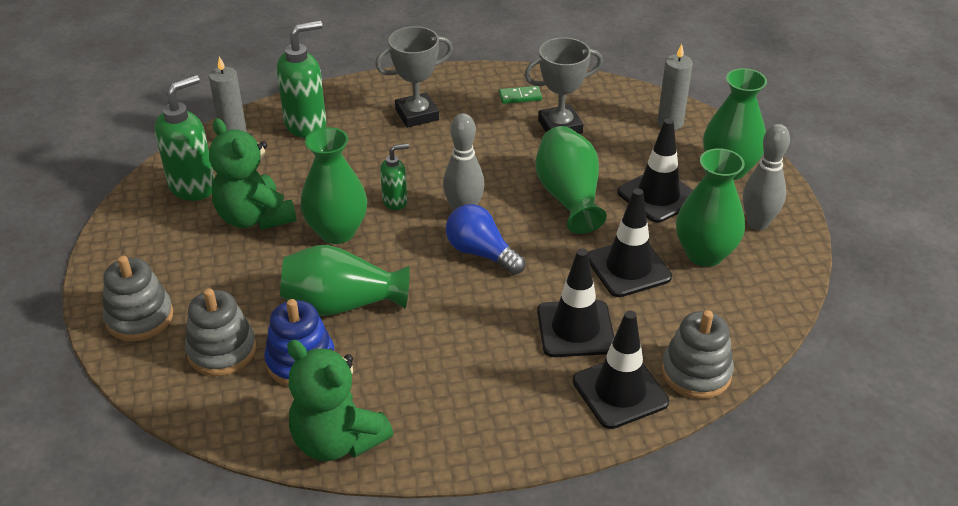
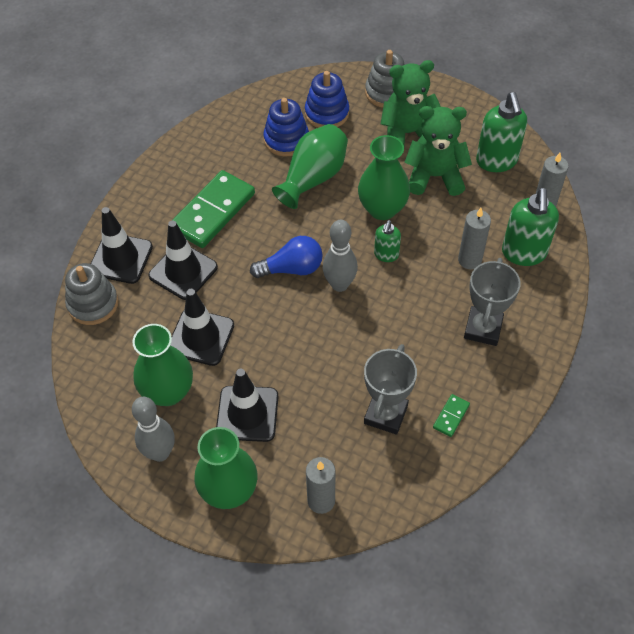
camera: 130 degrees right, 15 degrees up
(222, 350) = (327, 113): grey stacking toy -> blue stacking toy
(337, 440) = (218, 128): green teddy bear -> green teddy bear (408, 133)
(347, 151) = (469, 260): none -> grey candle
(474, 356) = (213, 212): none -> green domino
(569, 197) = (299, 356): green vase -> none

